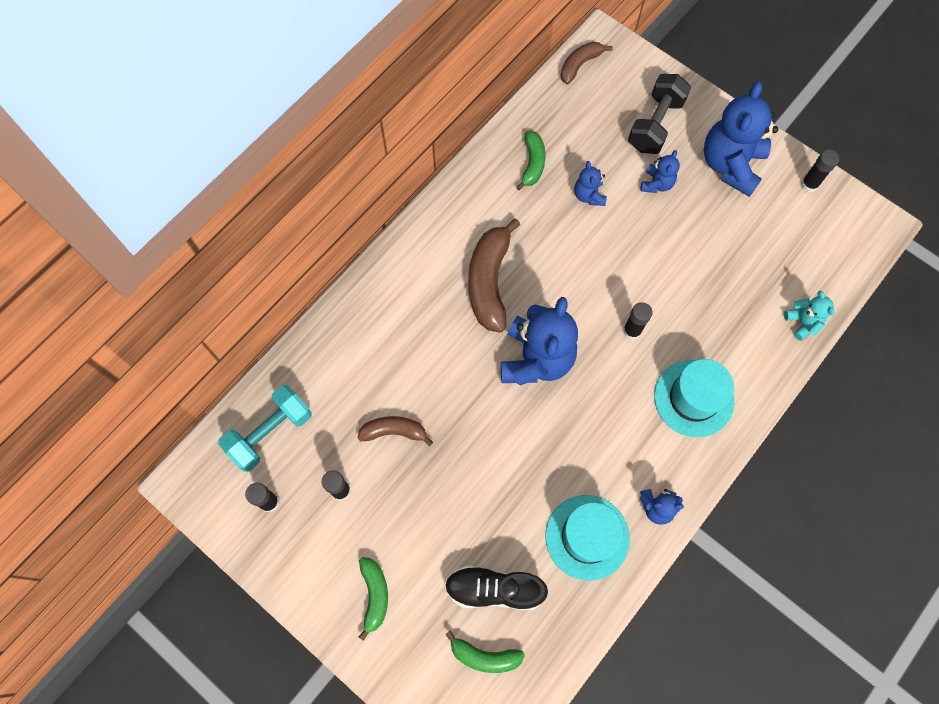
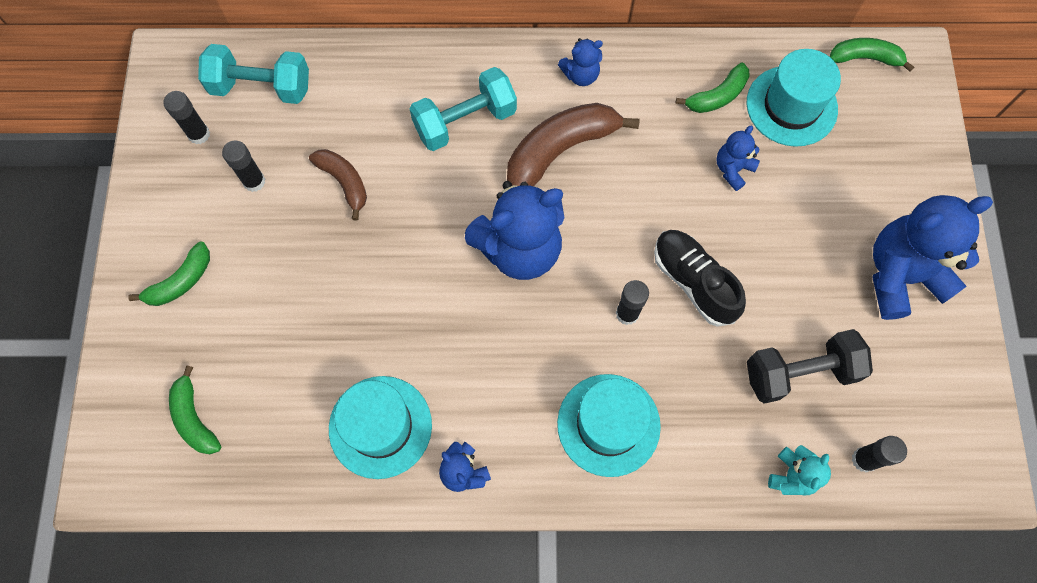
camera: 50 degrees right, 0 degrees up
(417, 322) = (465, 121): none -> turquoise dumbbell
(494, 589) = (264, 380): black shoe -> black shoe (693, 282)
(575, 129) = (791, 106): none -> turquoise hat
(580, 65) = (865, 58): brown banana -> green banana
(655, 124) = (872, 172): black dumbbell -> black dumbbell (800, 373)
(656, 184) = (808, 221): blue teddy bear -> blue teddy bear (580, 75)
(809, 184) = (959, 370): black glue stick -> black glue stick (864, 459)

